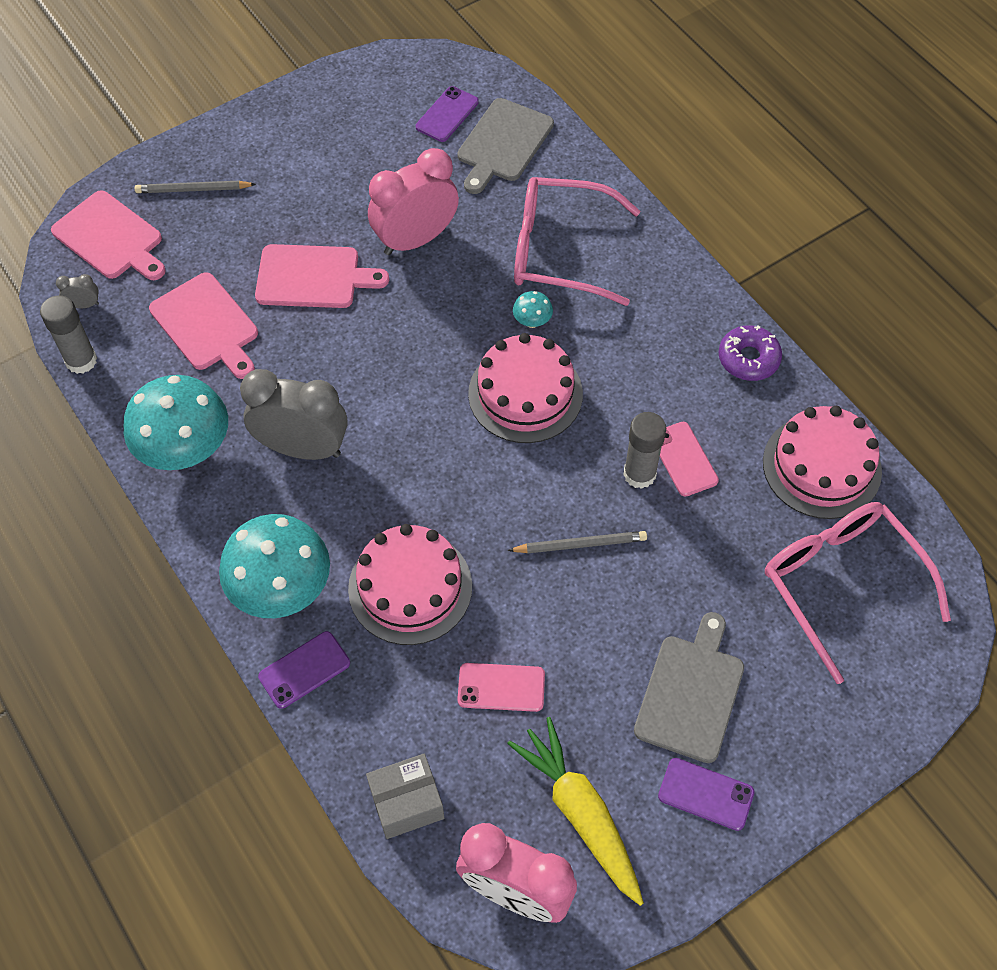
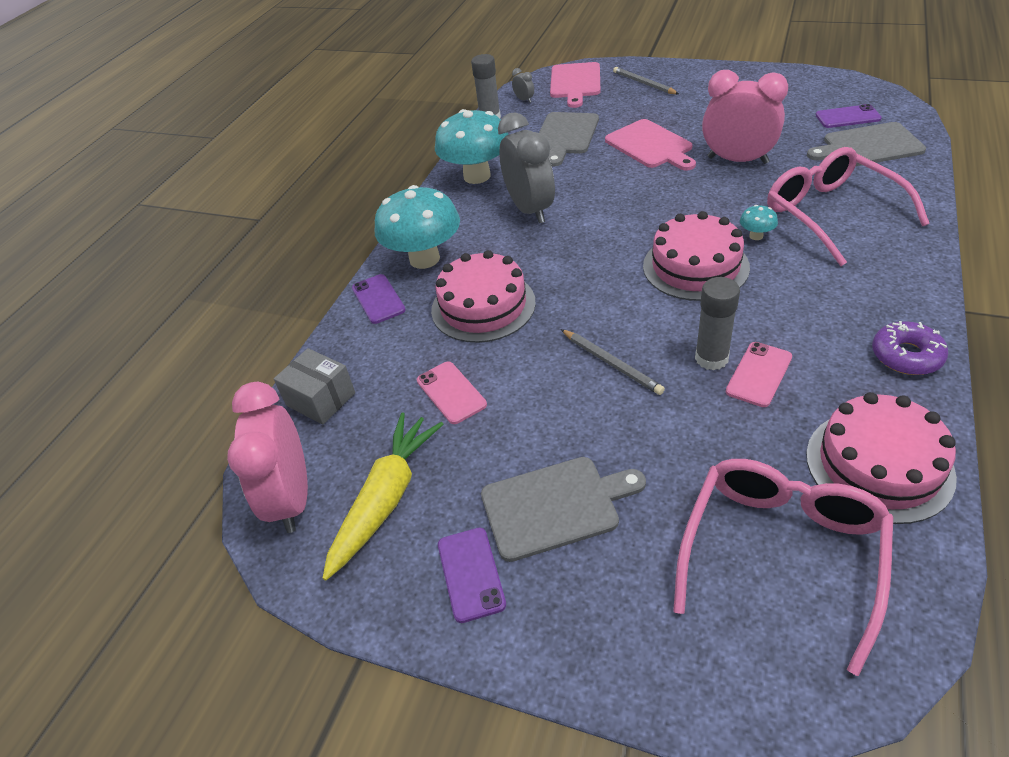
camera: 60 degrees right, 15 degrees down
(207, 325) = (565, 135): pink cutting board -> grey cutting board
(304, 670) = (378, 299): purple phone -> purple phone turned 45 degrees clockwise

